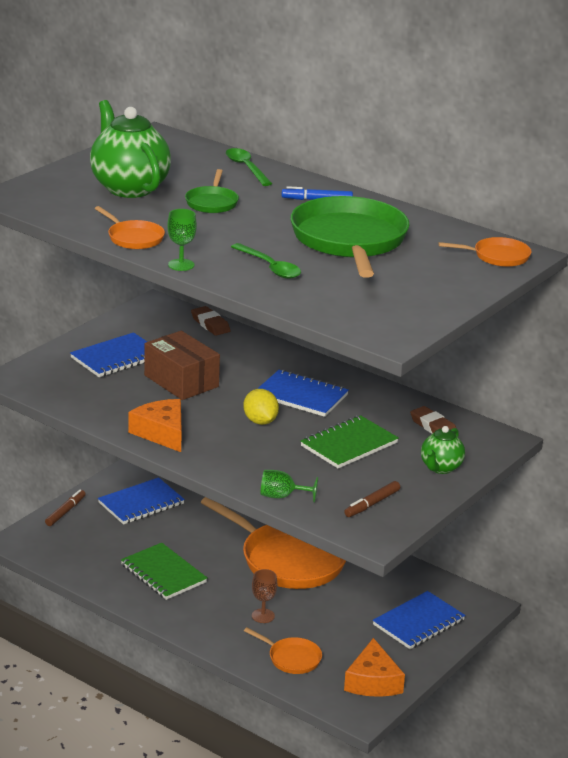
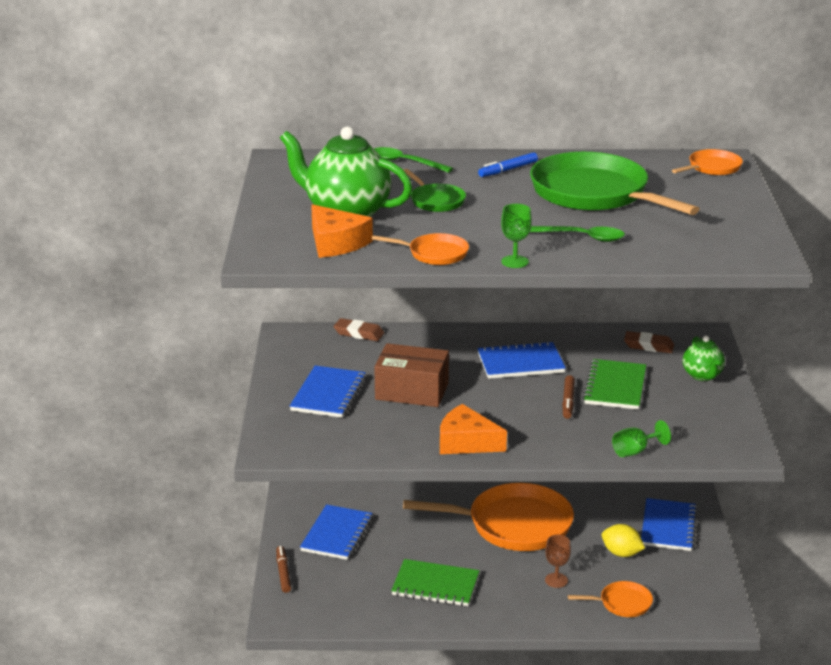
camera: 35 degrees left, 0 degrees up
(260, 421) = (524, 398): yellow lemon -> yellow lemon (621, 553)
(372, 504) = (703, 426): brown marker -> brown marker (568, 401)
(373, 681) = (700, 590): orange cheese -> orange cheese (336, 243)

